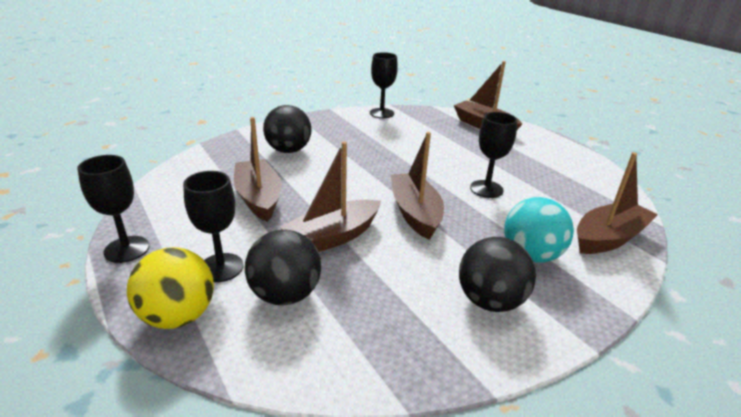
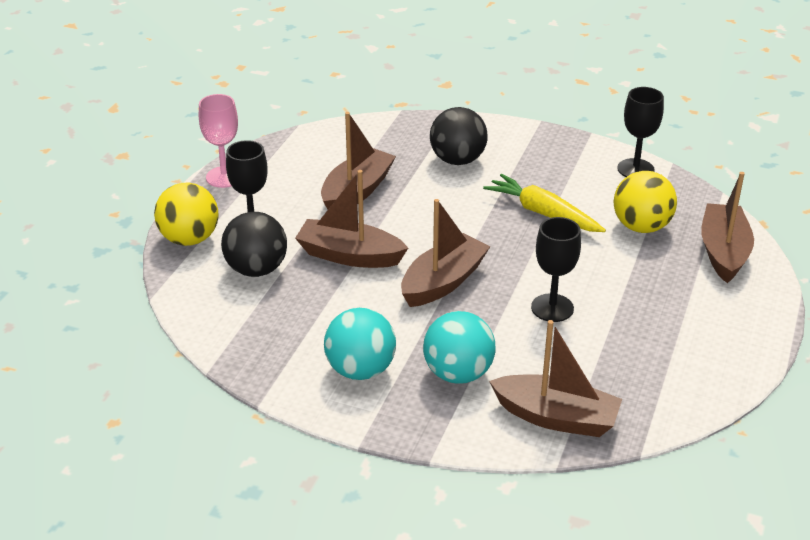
camera: 55 degrees right, 5 degrees up
(127, 249) = (224, 177): black goblet -> pink goblet
(385, 151) = (543, 213): none -> yellow carrot
(436, 133) = (641, 227): none -> yellow ball
(490, 301) = (360, 370): black ball -> turquoise ball

